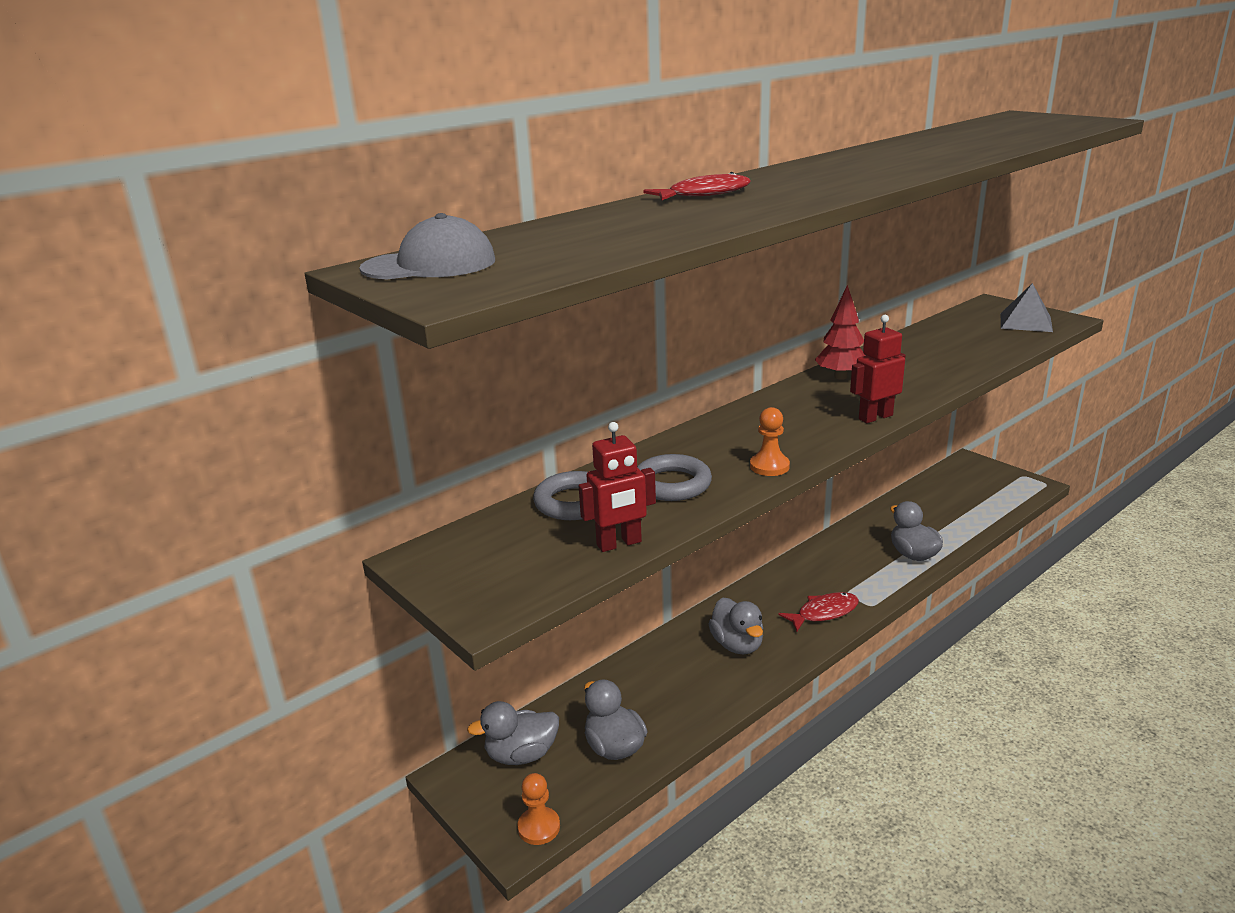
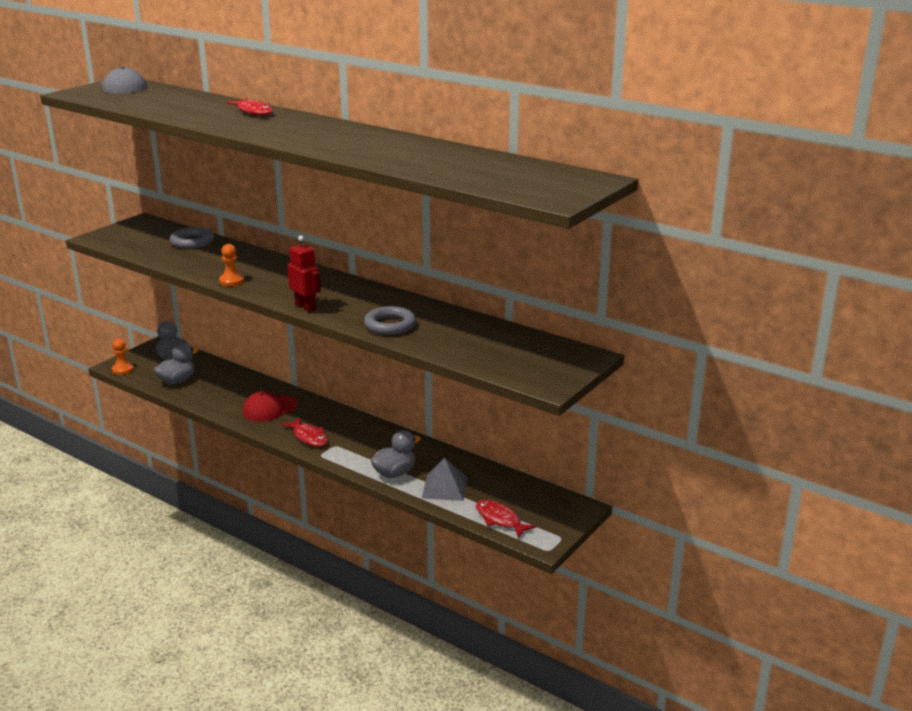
camera: 75 degrees right, 0 degrees up
(619, 544) = (148, 254): red robot -> none
(672, 484) = (211, 260): grey ring -> grey ring (390, 325)
(737, 645) = (270, 409): grey duck -> red cap
(840, 377) = (379, 296): red tree -> none
(999, 501) = (500, 520): none -> red fish
(1026, 322) = (533, 367): grey pyramid -> grey pyramid (444, 487)

